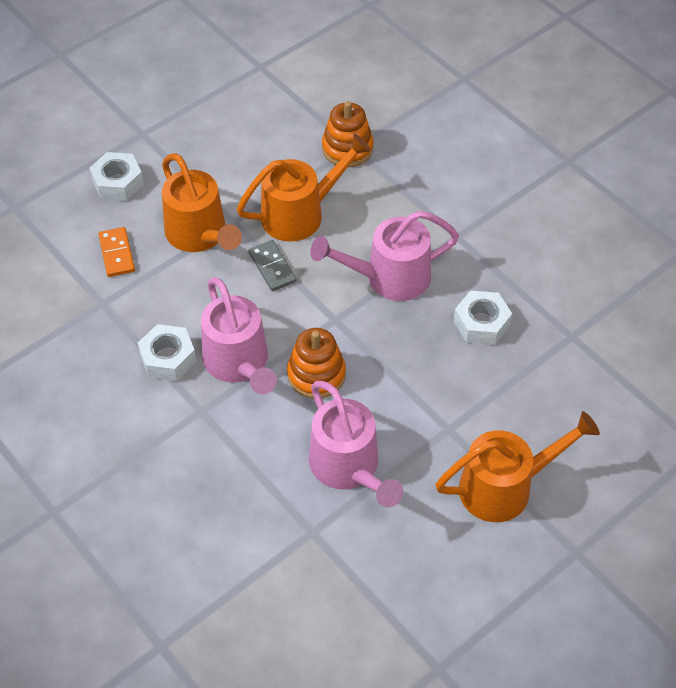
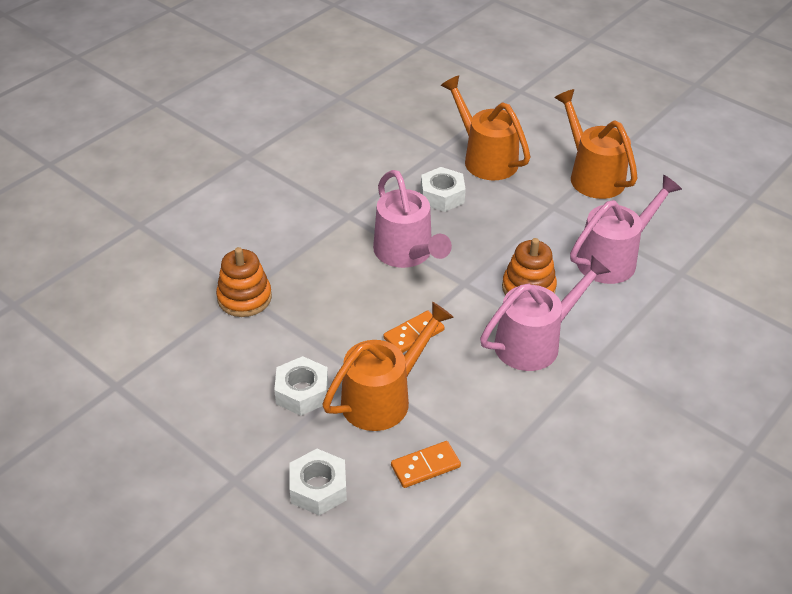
camera: 100 degrees left, 10 degrees down
(168, 358) = (547, 395): white nut -> white nut (302, 392)
(272, 267) = (413, 334): grey domino -> orange domino
(301, 213) = (339, 322): orange watering can -> orange watering can (485, 158)

